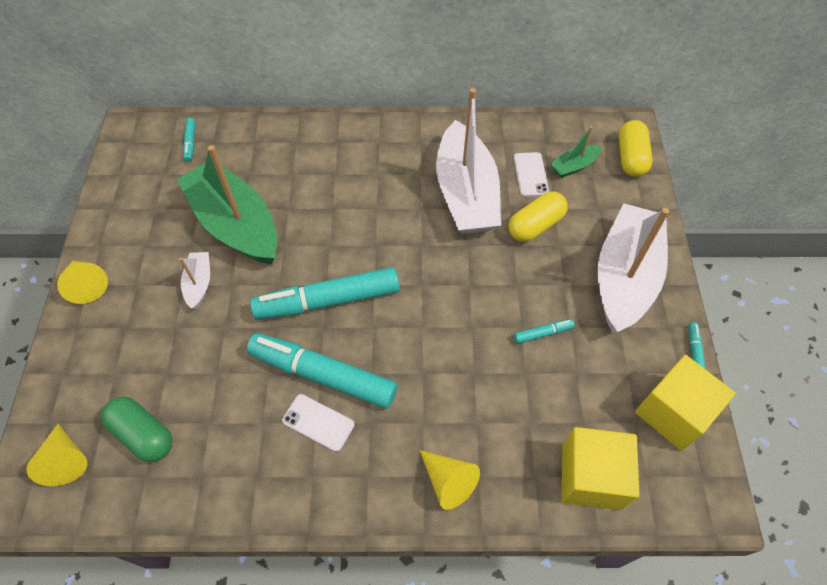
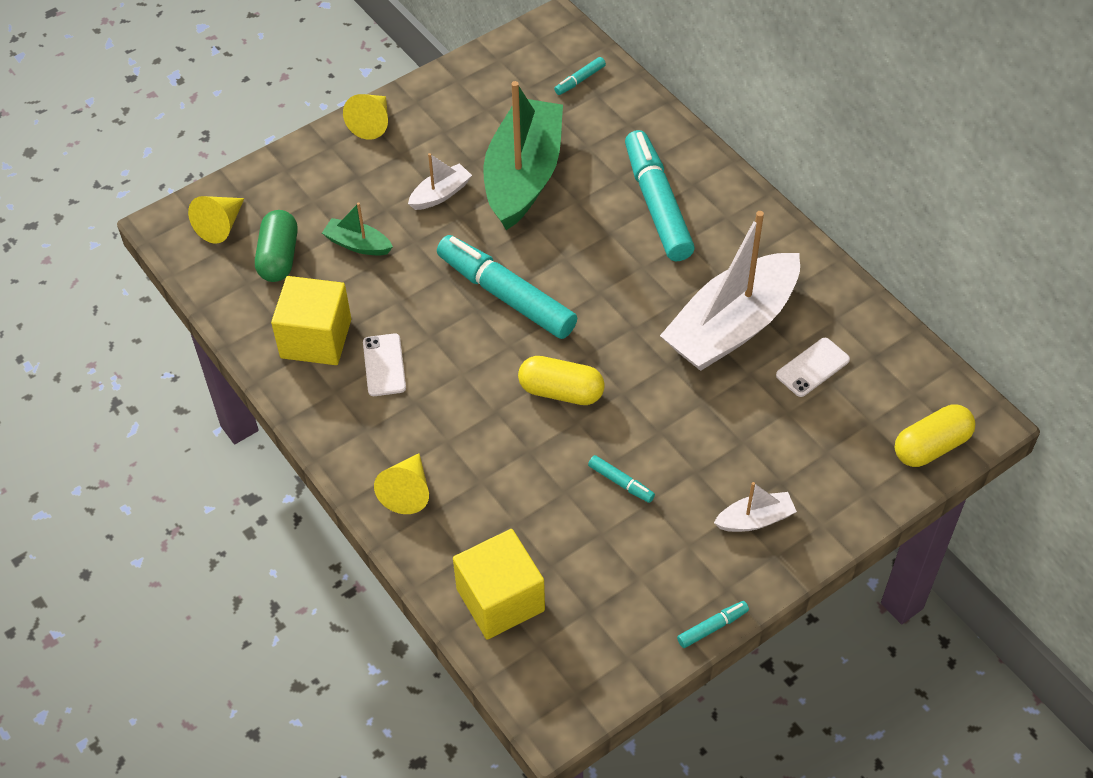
camera: 55 degrees right, 5 degrees down
(323, 375) = (430, 340): turquoise marker -> turquoise marker (657, 204)
(535, 225) = (748, 407): yellow capsule -> yellow capsule (561, 391)
(574, 166) = (864, 400): green boat -> green boat (358, 244)
(624, 277) = (755, 519): white boat -> white boat, size x0.44
(673, 412) = (626, 637): yellow cube -> yellow cube (316, 338)

